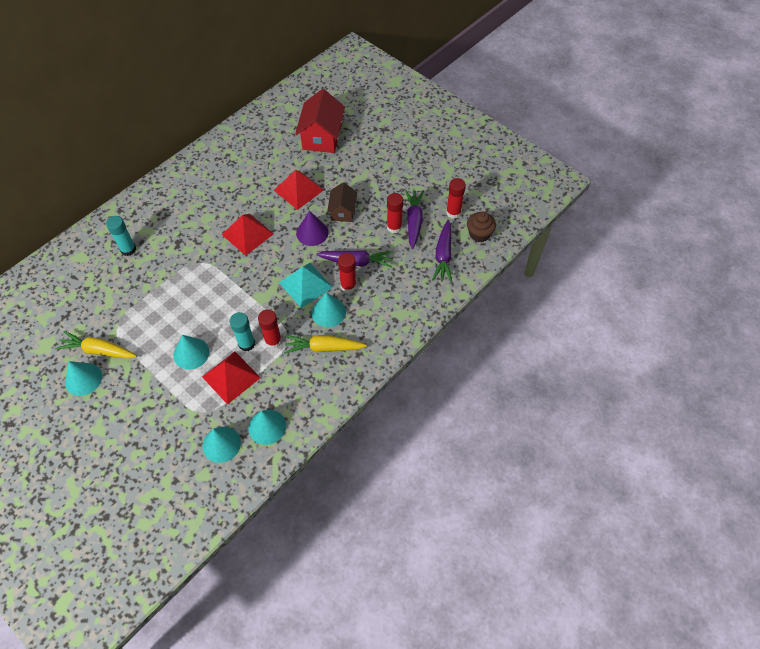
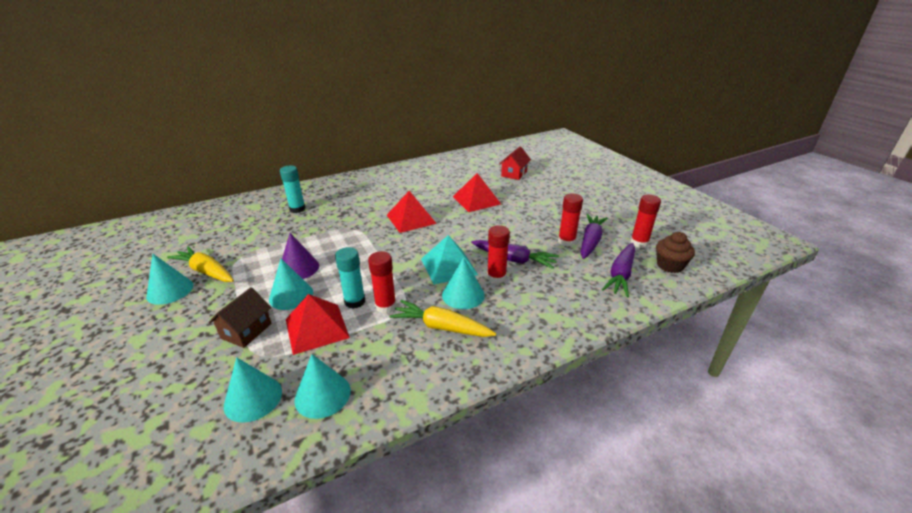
camera: 20 degrees right, 25 degrees down
(312, 233) = (475, 229): purple cone -> purple cone (299, 268)
(322, 137) = (514, 174): red house -> red house, size x0.60
(343, 211) = (514, 221): brown house -> brown house (246, 331)

